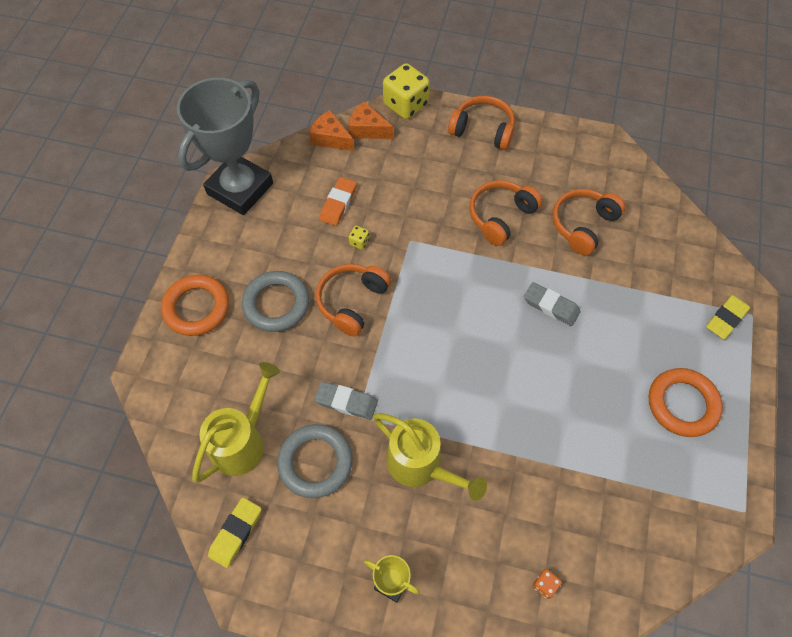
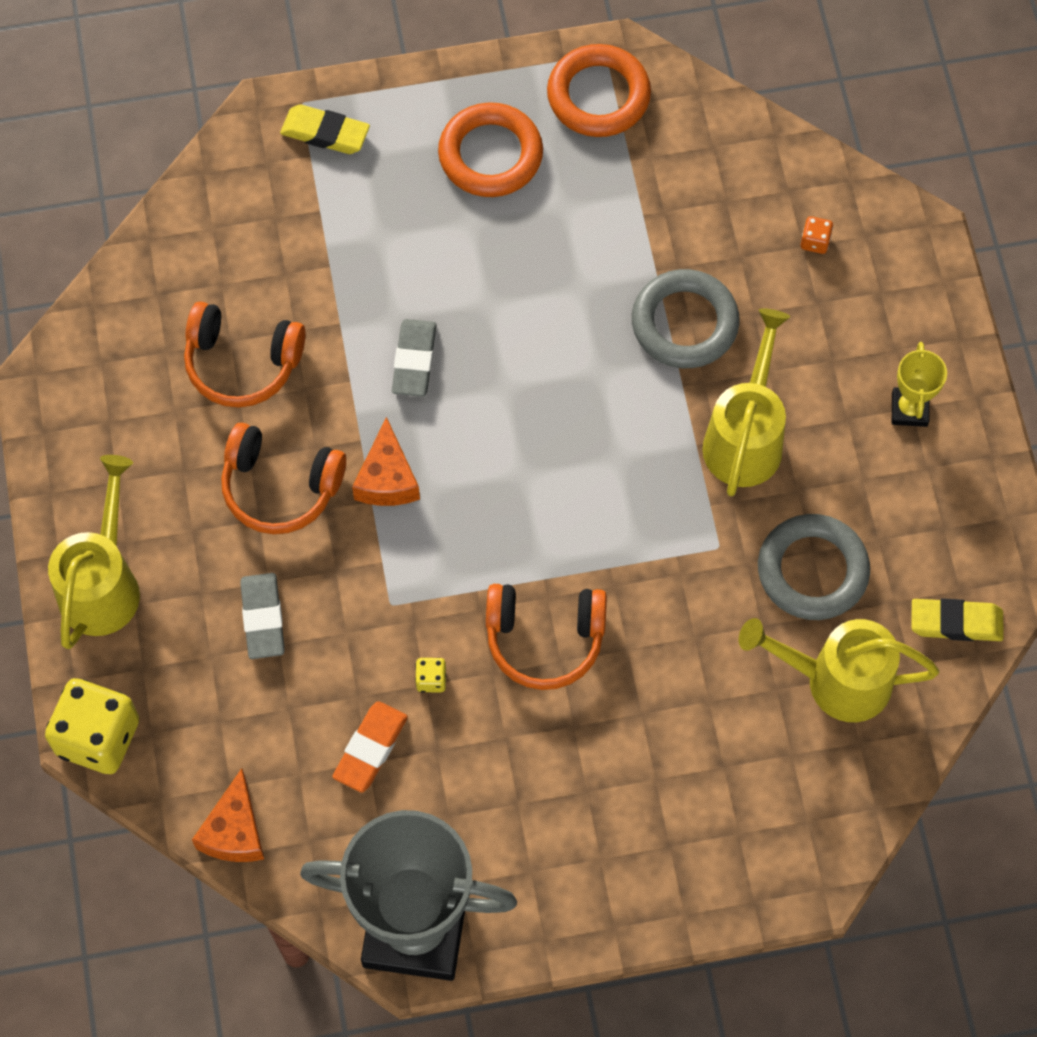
camera: 115 degrees left, 5 degrees up
(197, 308) = (670, 867): orange ring -> orange ring (598, 96)
(276, 304) = (603, 749): grey ring -> grey ring (684, 323)
(338, 203) = (370, 749): orange eraser -> orange eraser turned 60 degrees counterclockwise
(346, 402) = (707, 571): grey eraser -> grey eraser (263, 618)
(367, 129) = (186, 777): orange cheese -> orange cheese (387, 478)
(483, 130) = (103, 583): orange headphones -> yellow watering can

